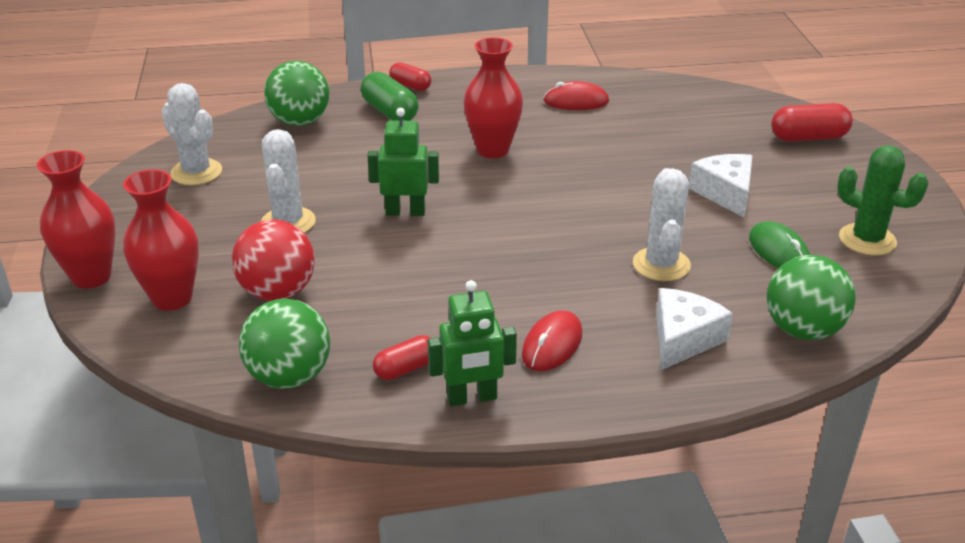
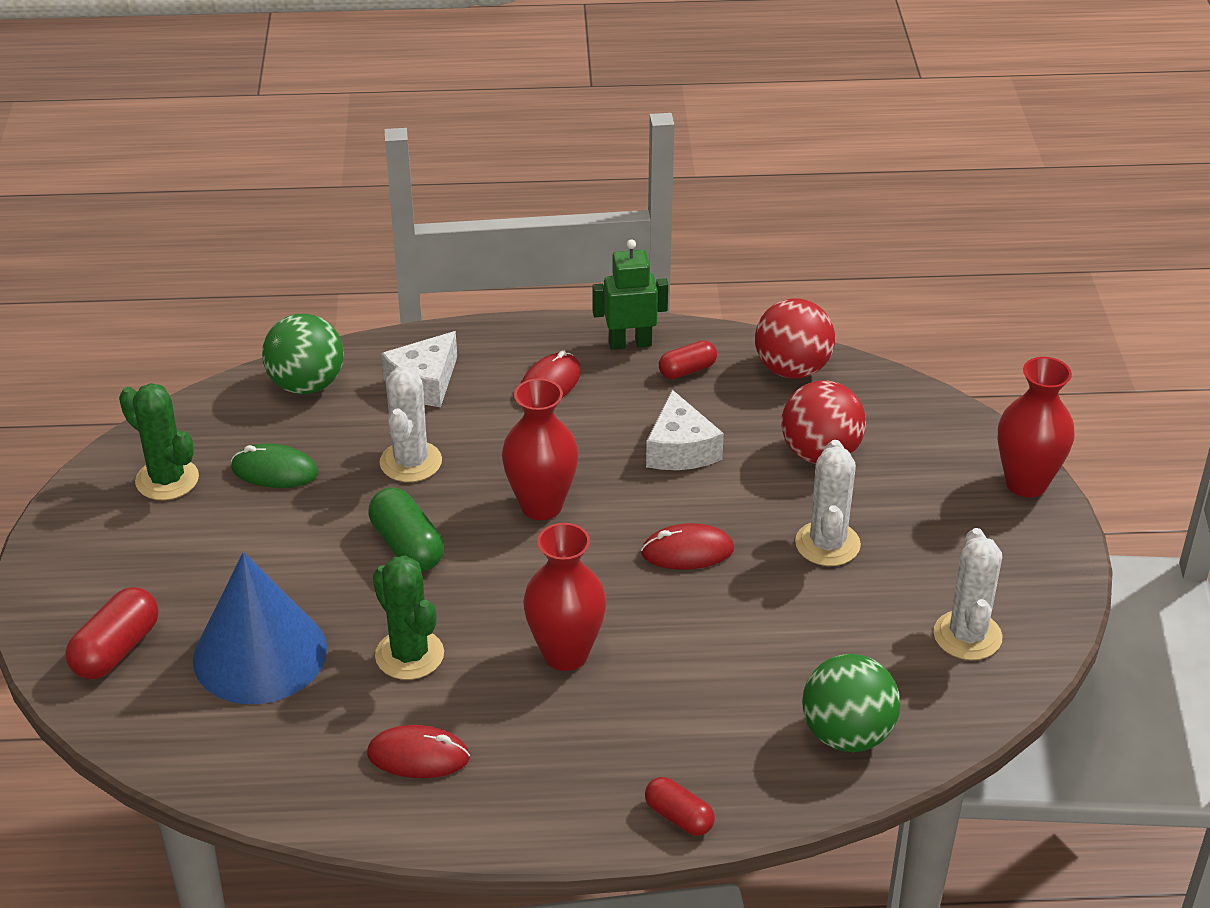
camera: 175 degrees left, 5 degrees up
(172, 298) = (928, 453): red vase -> red vase (541, 506)
(196, 172) = (967, 636): white cactus -> white cactus turned 45 degrees clockwise
(289, 376) = (792, 369): green ball -> red ball
(390, 112) = (711, 749): green capsule -> green capsule (407, 546)
(405, 212) = (687, 551): green robot -> red mouse
(603, 144) = (409, 655): none -> green cactus
(707, 140) = (260, 654): none -> blue cone
(725, 193) = (288, 557): white cheese -> white cheese (680, 449)
(779, 251) = (274, 471): green mouse -> green mouse turned 60 degrees counterclockwise
(808, 138) = (116, 650): red capsule -> red capsule turned 60 degrees counterclockwise

